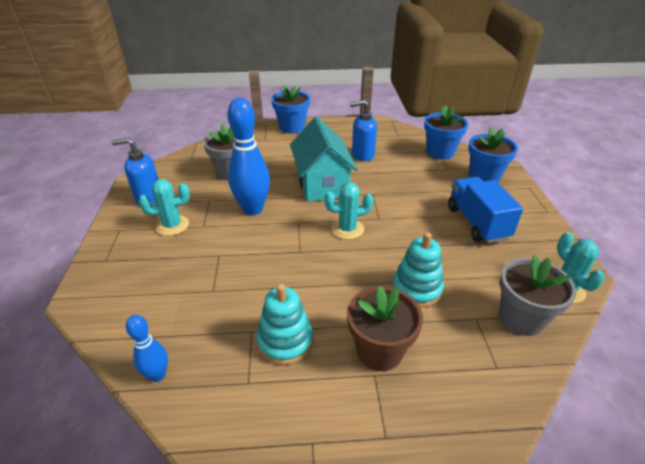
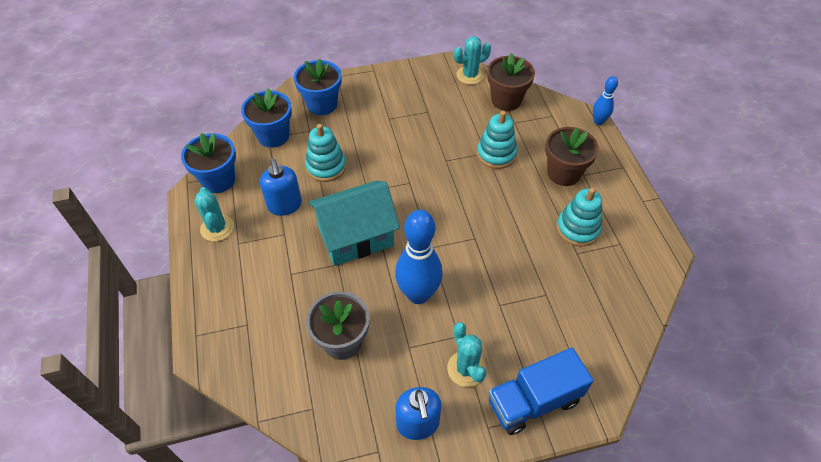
camera: 100 degrees left, 15 degrees up
(157, 375) = (640, 303): blue bowling pin -> blue bowling pin (598, 121)
(292, 127) = (207, 296): blue flower pot -> blue flower pot (218, 180)
(347, 229) = (432, 205): turquoise cactus -> turquoise cactus (217, 228)
(403, 175) = (326, 167): none -> turquoise stacking toy
(477, 223) = (401, 114): blue truck -> blue truck (533, 401)
(521, 318) = (506, 100): grey flower pot -> brown flower pot

